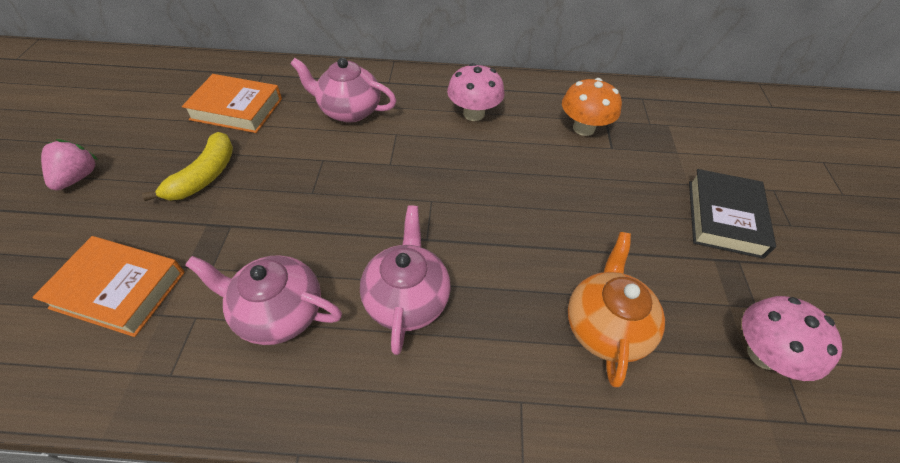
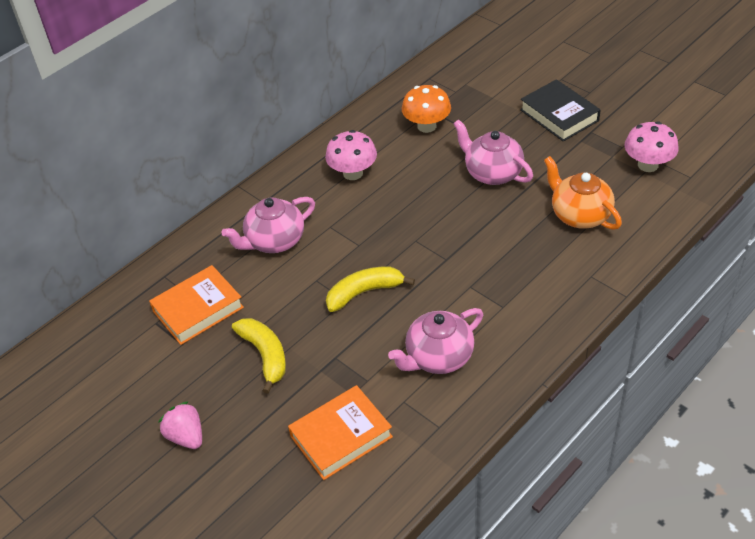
camera: 45 degrees left, 5 degrees down
(331, 201) = (364, 292): none -> yellow banana
(407, 298) = (483, 291): pink teapot -> pink teapot (492, 173)

